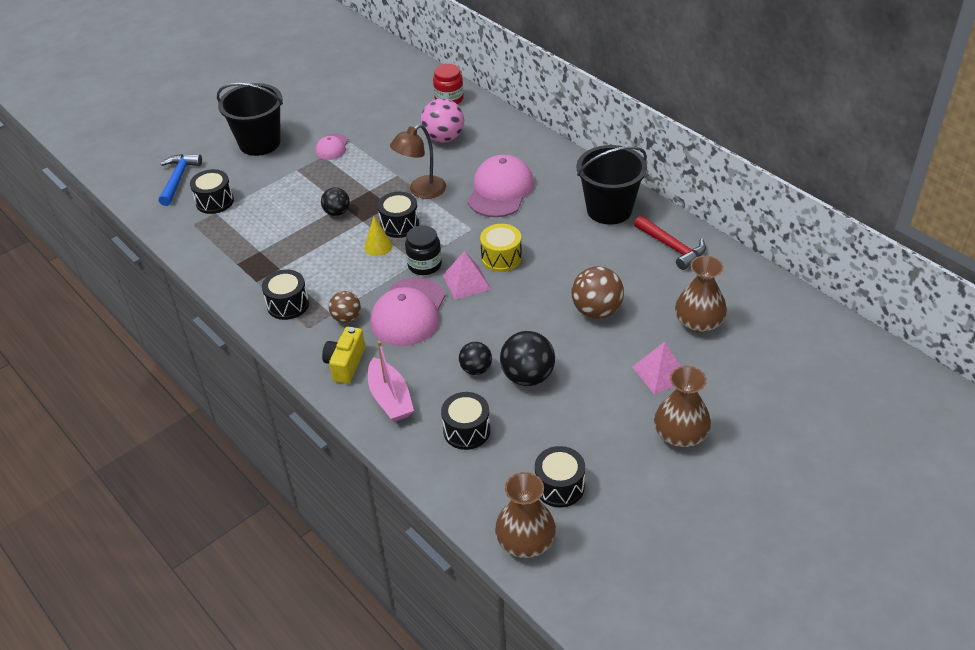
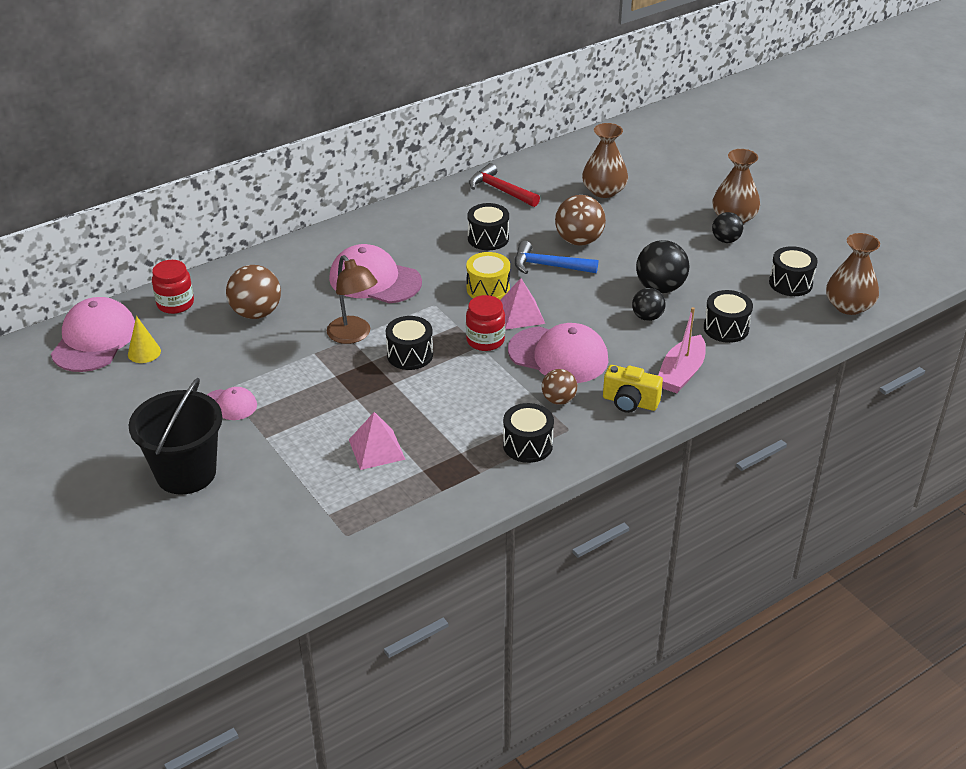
camera: 85 degrees left, 5 degrees down
(178, 179) = (235, 556): blue hammer -> blue hammer (548, 266)
(214, 201) = (304, 515): black drum -> black drum (488, 238)
(337, 212) = (369, 403): black ball -> black ball (725, 240)
(378, 246) = (443, 372): yellow cone -> yellow cone (144, 352)
(390, 398) = (681, 373): pink boat -> pink boat turned 135 degrees clockwise
(401, 75) = (94, 339): none -> pink cap
(424, 265) = (485, 340): black jar -> red jar
(443, 138) = (256, 313): pink ball -> brown ball
(609, 209) = (432, 217): black bucket -> none
(661, 373) = (663, 217): pink pyramid -> pink pyramid (376, 449)
(672, 247) = (500, 190): red hammer -> red hammer turned 105 degrees counterclockwise

